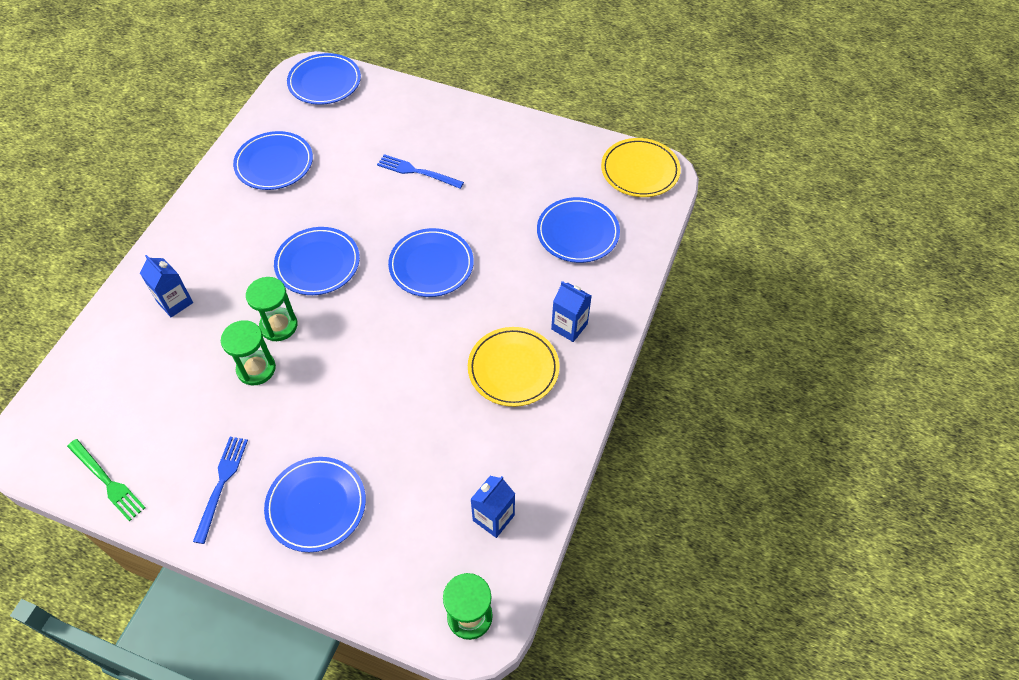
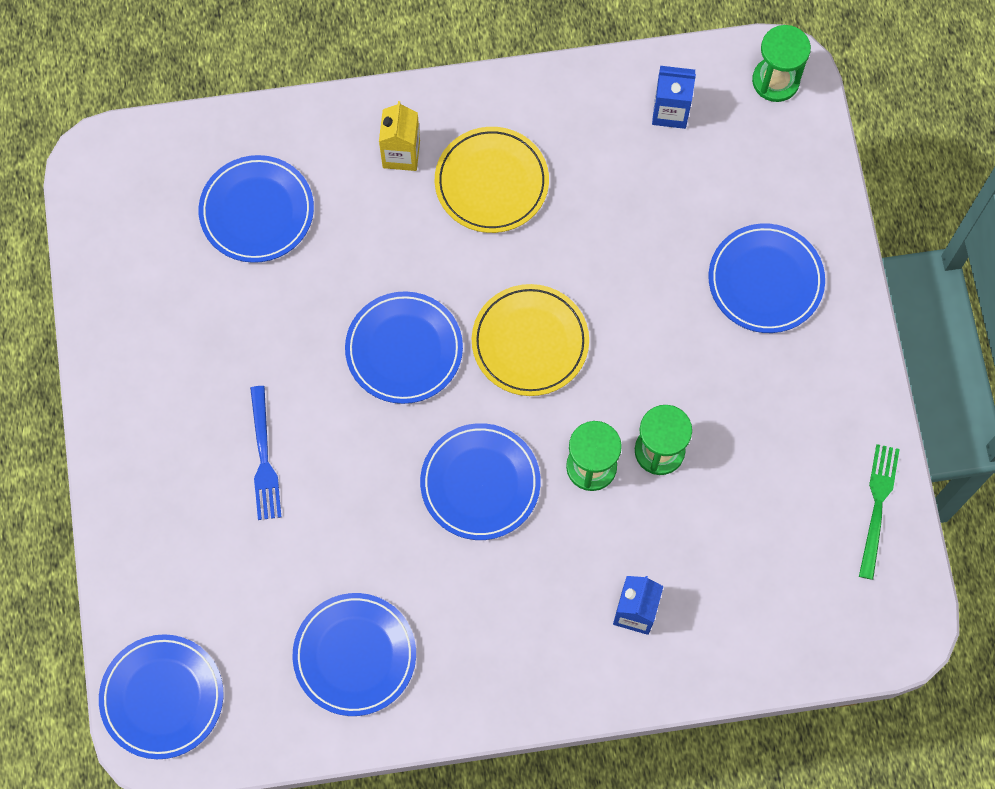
camera: 120 degrees left, 15 degrees up
(221, 485) = (805, 388): blue fork -> none
(569, 326) = (401, 154): blue carton -> yellow carton
(640, 171) = (110, 189): yellow plate -> yellow plate (530, 342)

